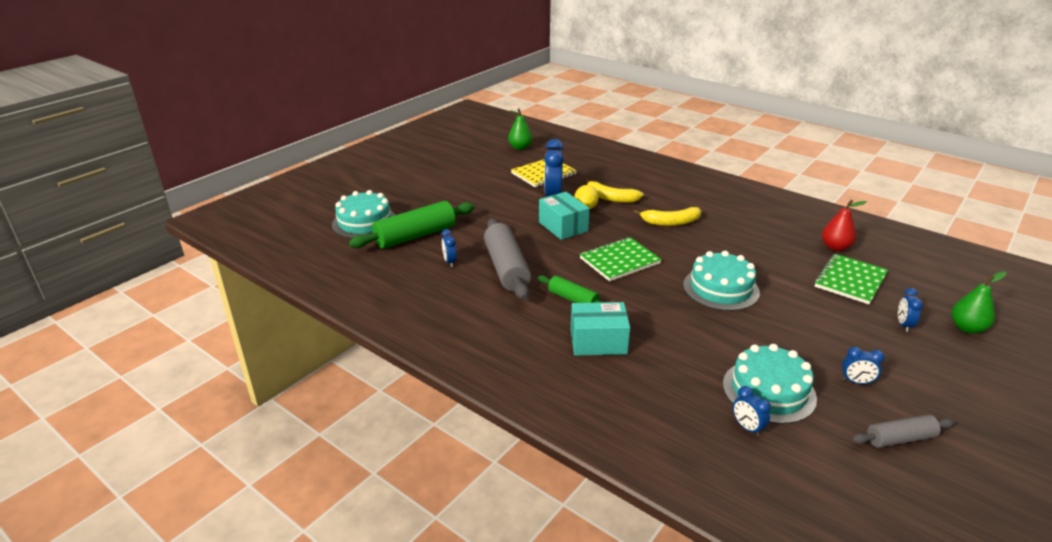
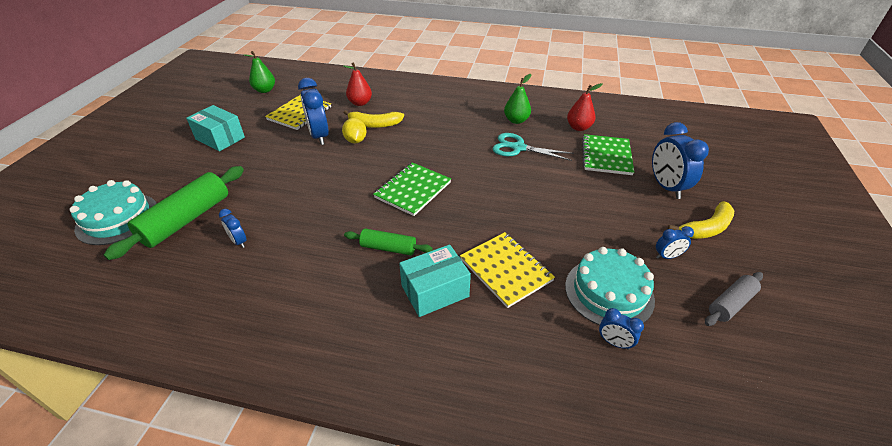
camera: 25 degrees left, 10 degrees up
(506, 268) = (304, 231): grey rolling pin -> none
(563, 227) = (343, 166): turquoise box -> turquoise box (220, 138)
(606, 176) = (360, 103): none -> red pear
(670, 222) = (439, 137): yellow banana -> yellow banana (706, 228)
(674, 345) = (505, 270): none -> yellow notebook
(721, 288) = (514, 194): turquoise cake -> none
(751, 250) = (518, 148): none -> turquoise scissors
(903, 325) = (666, 187): blue clock -> blue clock, size x1.97
(967, 328) = (707, 176): green pear -> green pear (516, 120)

